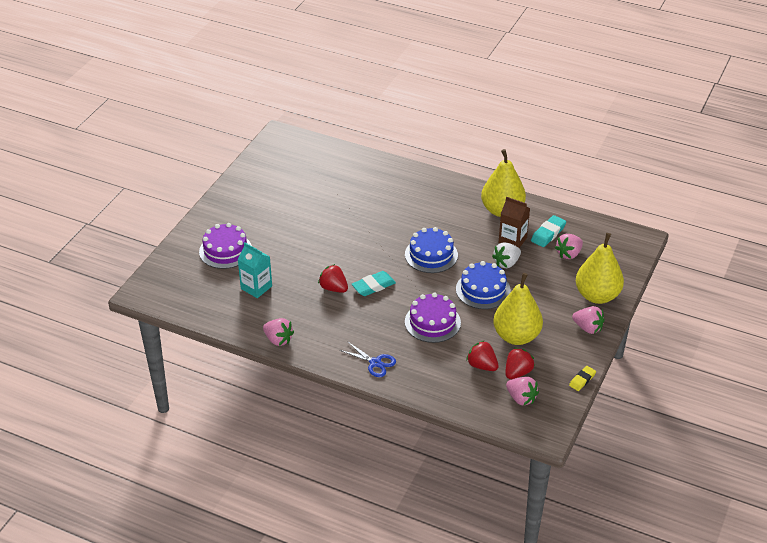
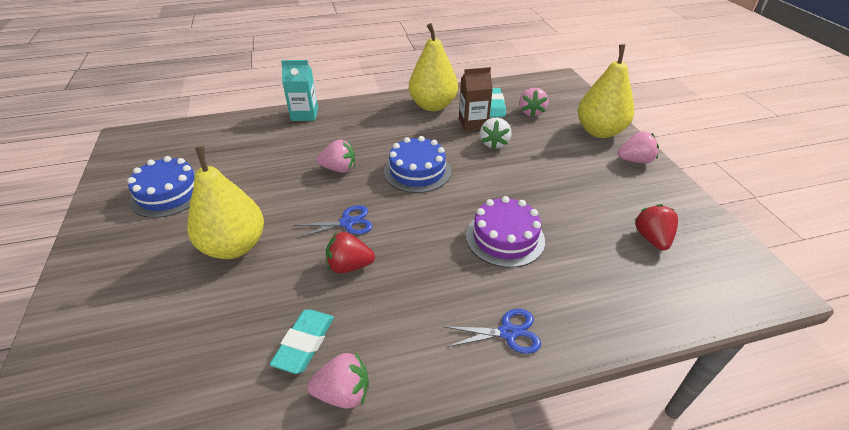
camera: 40 degrees left, 0 degrees up
(225, 250) = (143, 302): purple cake -> none
(256, 287) = (236, 329): turquoise carton -> turquoise carton (304, 114)
(356, 264) = (347, 223): none -> blue scissors
(373, 286) = (395, 235): turquoise eraser -> turquoise eraser (304, 343)
(482, 365) = (613, 254): red strawberry -> none
(483, 290) = (507, 177): blue cake -> blue cake (168, 193)
(516, 336) = (596, 202): yellow pear -> yellow pear (235, 246)
(521, 398) = (697, 265): pink strawberry -> pink strawberry (339, 169)
(582, 380) = (706, 209): yellow eraser -> none

